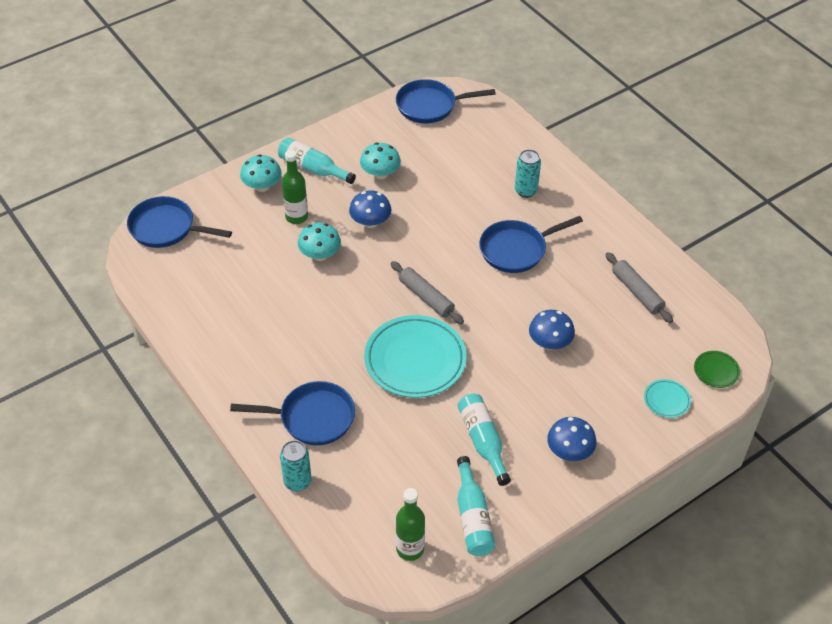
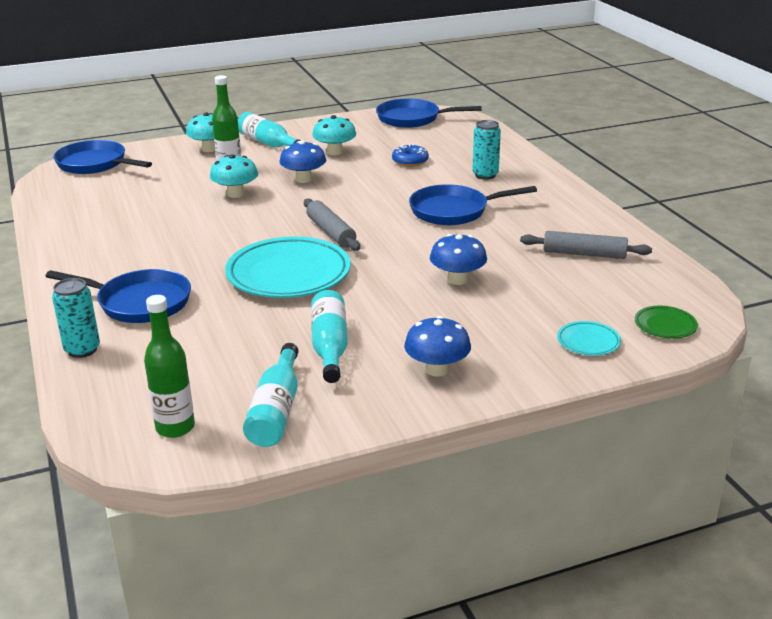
camera: 15 degrees right, 20 degrees down
(453, 178) = (410, 161): none -> blue donut
(637, 292) = (584, 254): grey rolling pin -> grey rolling pin turned 60 degrees counterclockwise

